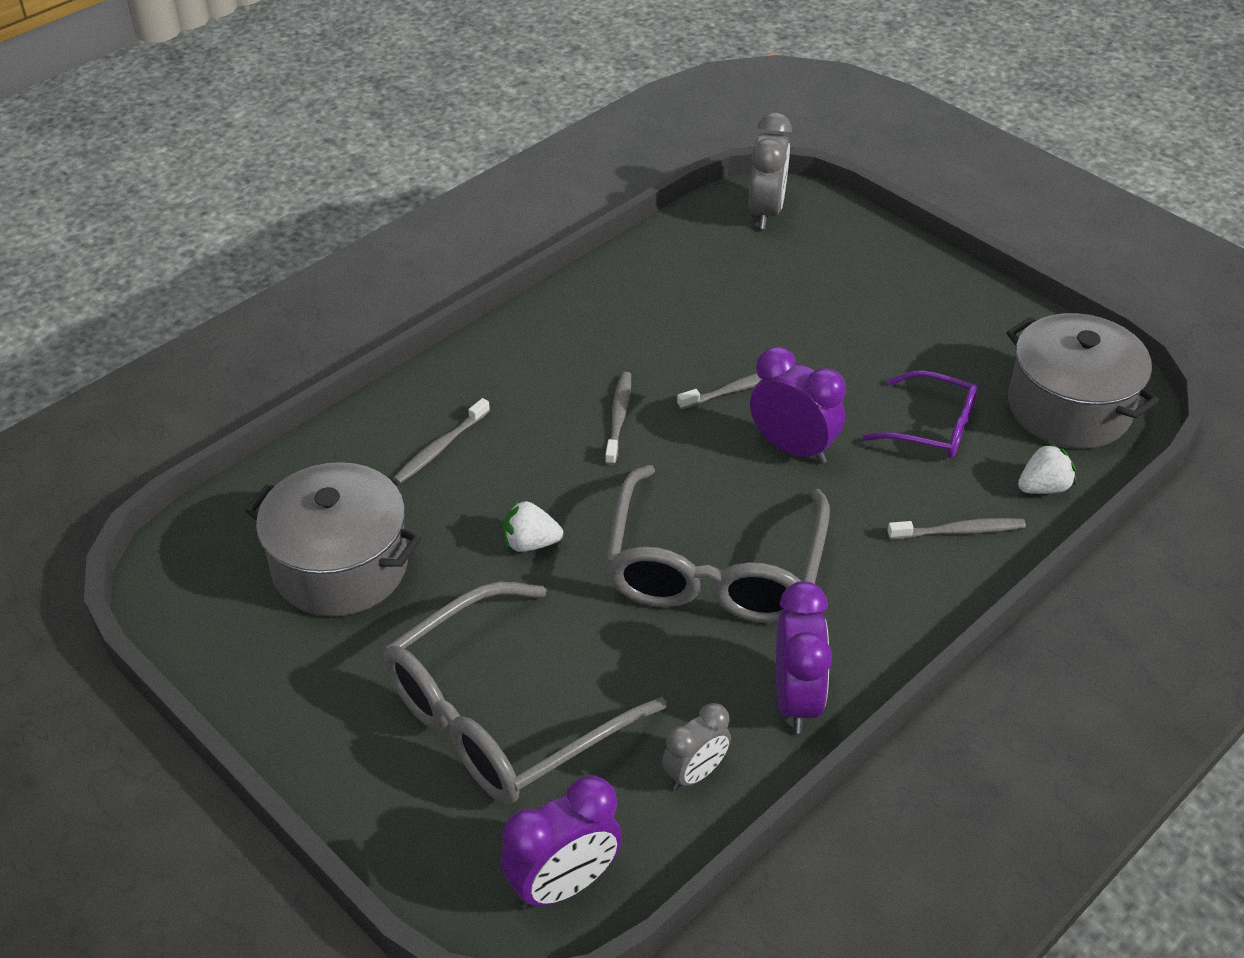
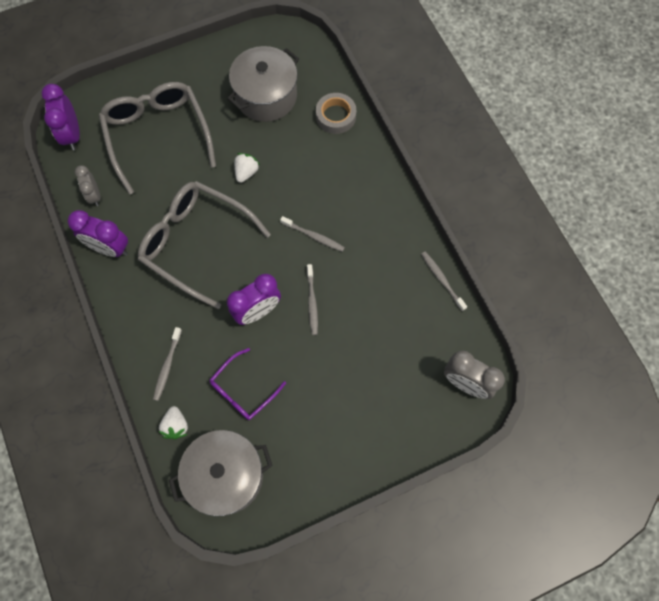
camera: 110 degrees right, 25 degrees up
(355, 453) = (335, 116): none -> grey tape
(440, 448) = (324, 152): grey toothbrush -> grey toothbrush (442, 280)

